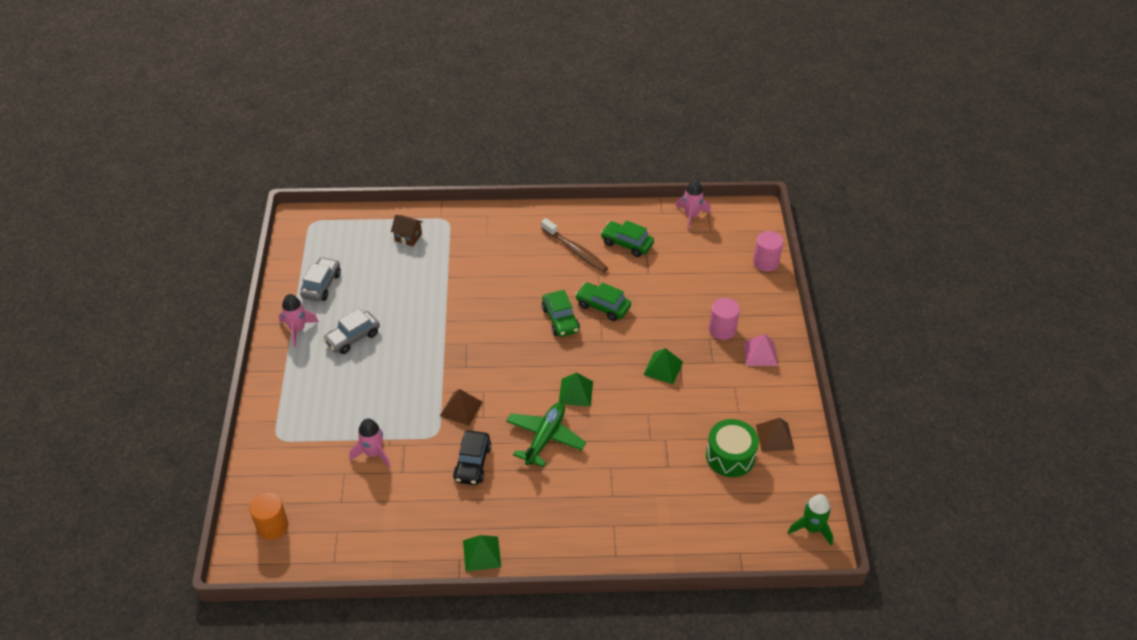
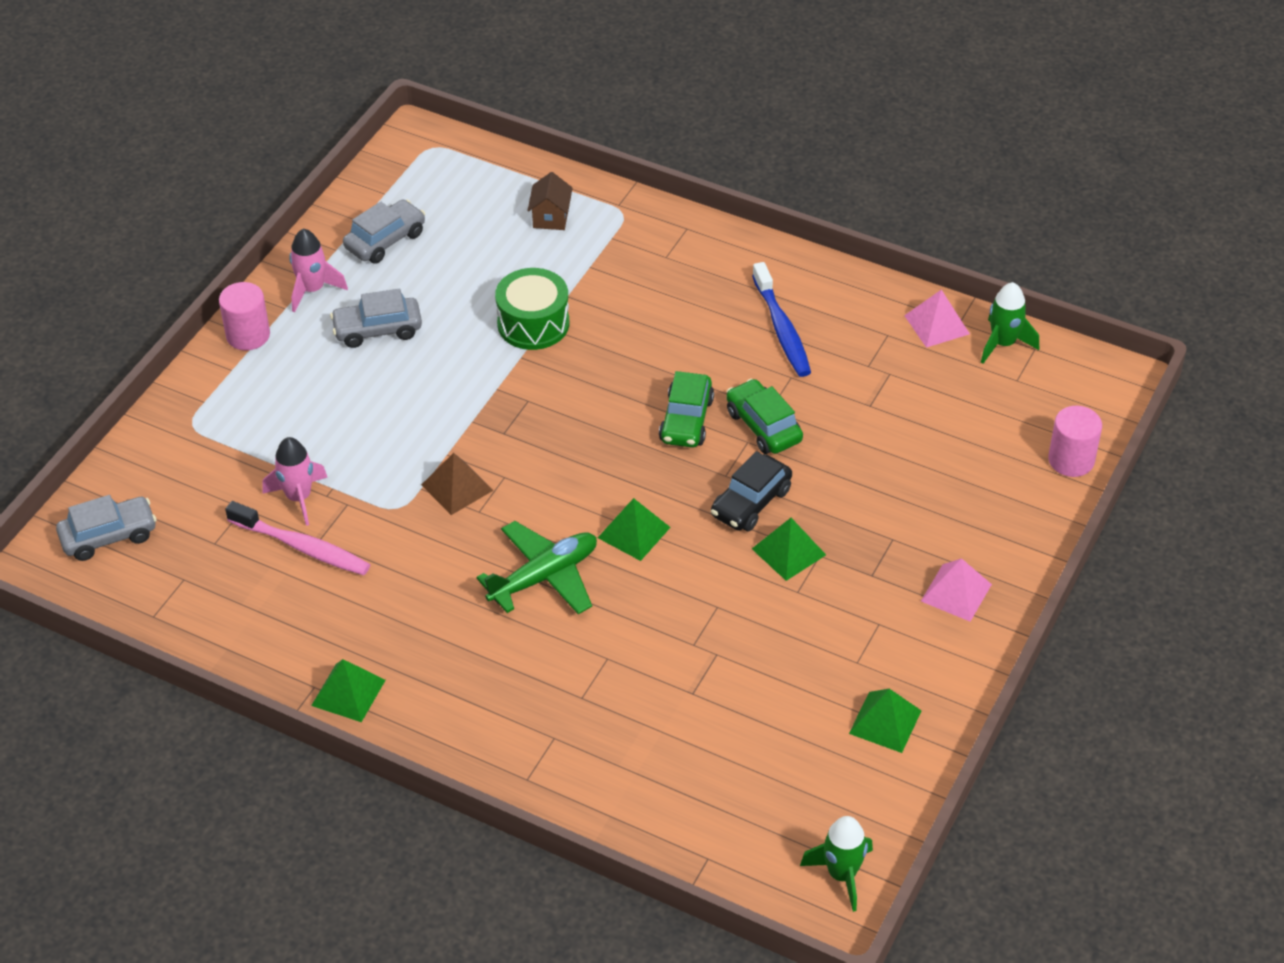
camera: 30 degrees right, 0 degrees up
(272, 526) = (109, 536): orange cylinder -> grey car
(396, 481) = (302, 547): none -> pink toothbrush
(408, 237) = (551, 217): brown house -> brown house turned 45 degrees clockwise
(472, 463) = (420, 568): black car -> black car (751, 502)
(575, 251) = (782, 329): brown toothbrush -> blue toothbrush
(627, 244) = (868, 348): green car -> none
(652, 218) = (936, 324): none -> pink pyramid
(691, 215) = (1003, 344): pink rocket -> green rocket
(722, 329) = (922, 533): pink cylinder -> pink cylinder (248, 335)
(730, 456) = (795, 719): green drum -> green drum (533, 324)
(775, 437) = (885, 722): brown pyramid -> green pyramid

